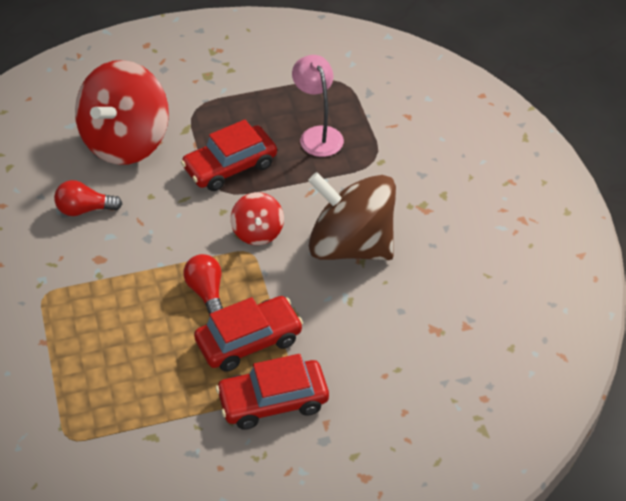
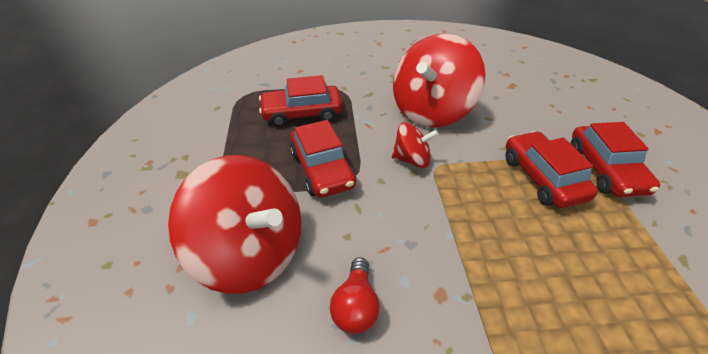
camera: 80 degrees left, 5 degrees down
(206, 292) = (487, 201): red light bulb -> none
(318, 135) = (302, 113): pink lamp -> red car
(351, 245) = (431, 111): brown spinning top -> red spinning top

